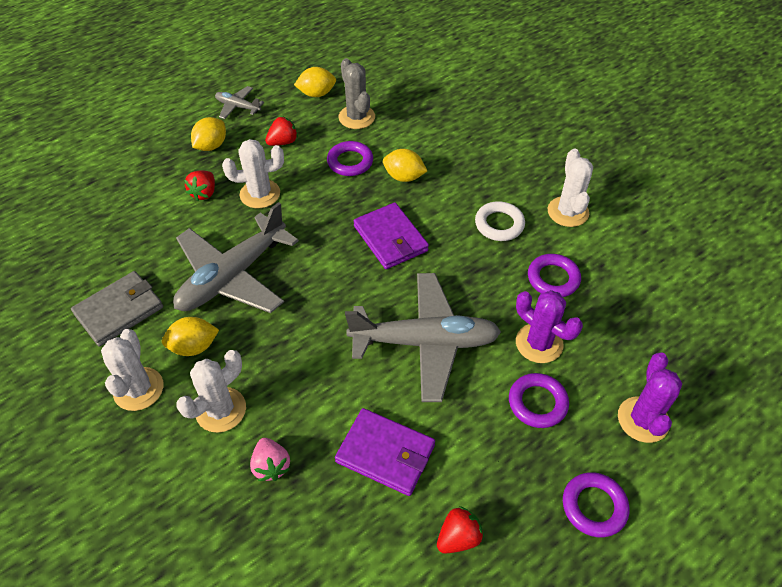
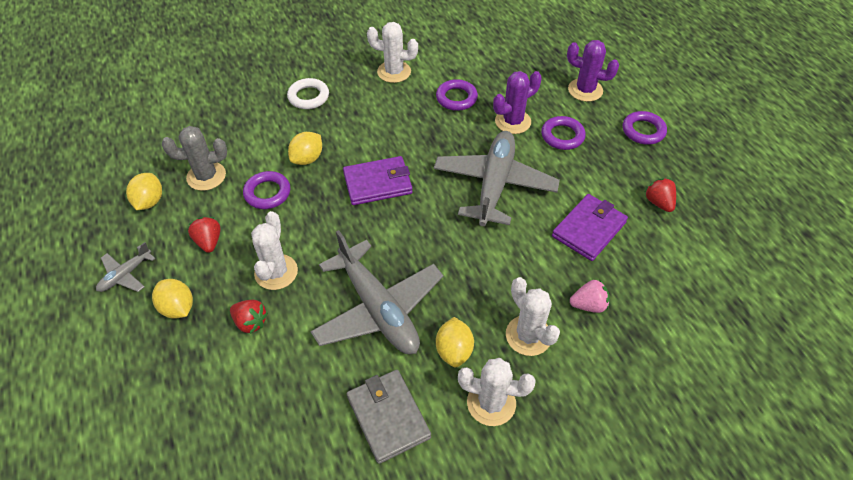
camera: 75 degrees left, 0 degrees up
(499, 224) = (390, 113): white ring -> white ring (308, 97)

